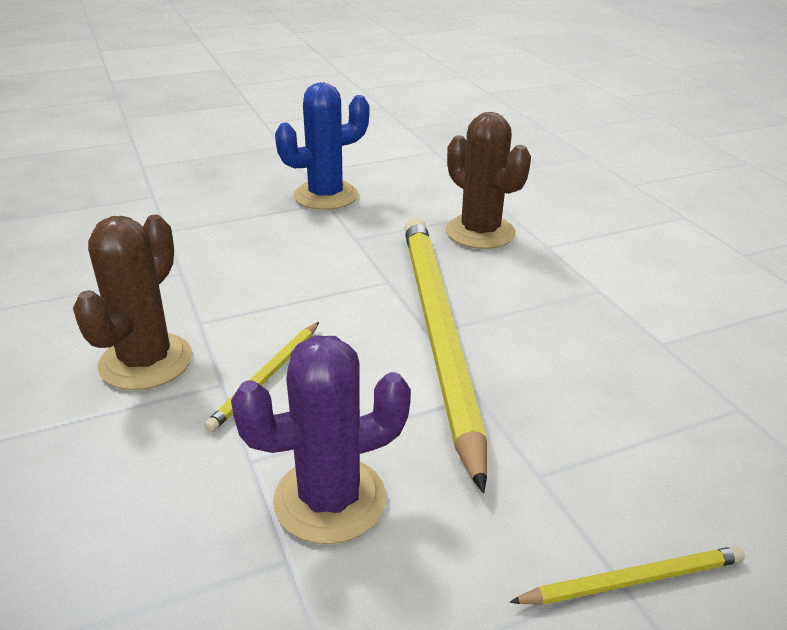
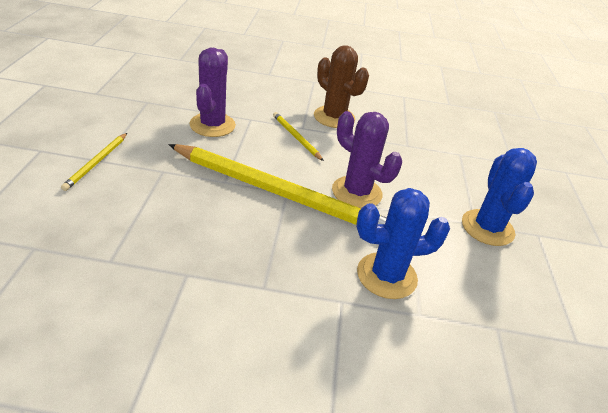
camera: 115 degrees right, 5 degrees up
(359, 281) = (357, 192): none -> purple cactus
(480, 232) = (386, 276): brown cactus -> blue cactus

